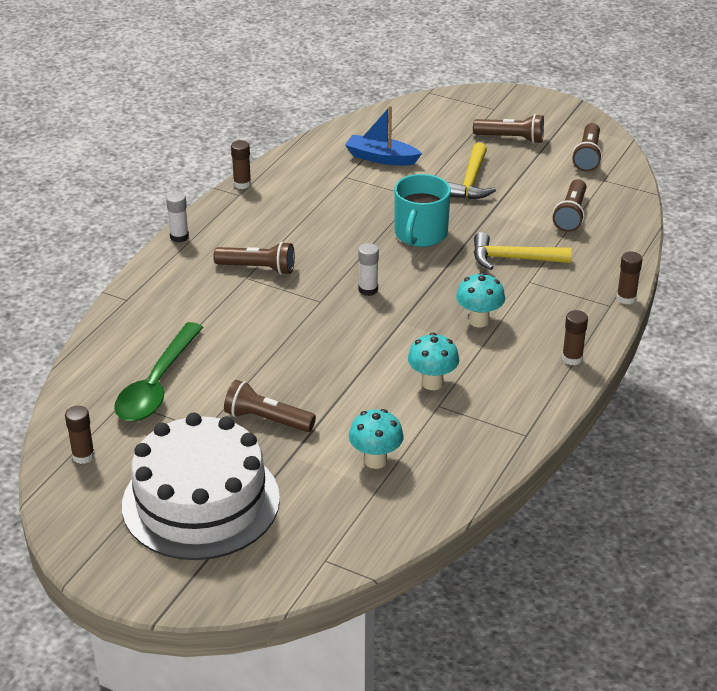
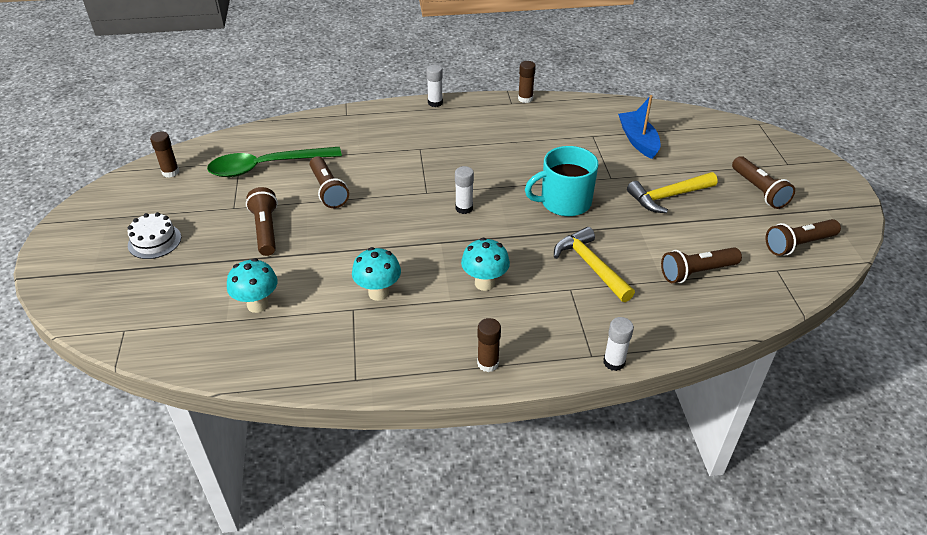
camera: 55 degrees right, 5 degrees up
(201, 502) = (154, 241): white cake -> white cake, size x0.41
(258, 268) = (435, 148): brown flashlight -> brown flashlight (328, 190)
(626, 298) = (614, 362): brown glue stick -> white glue stick

